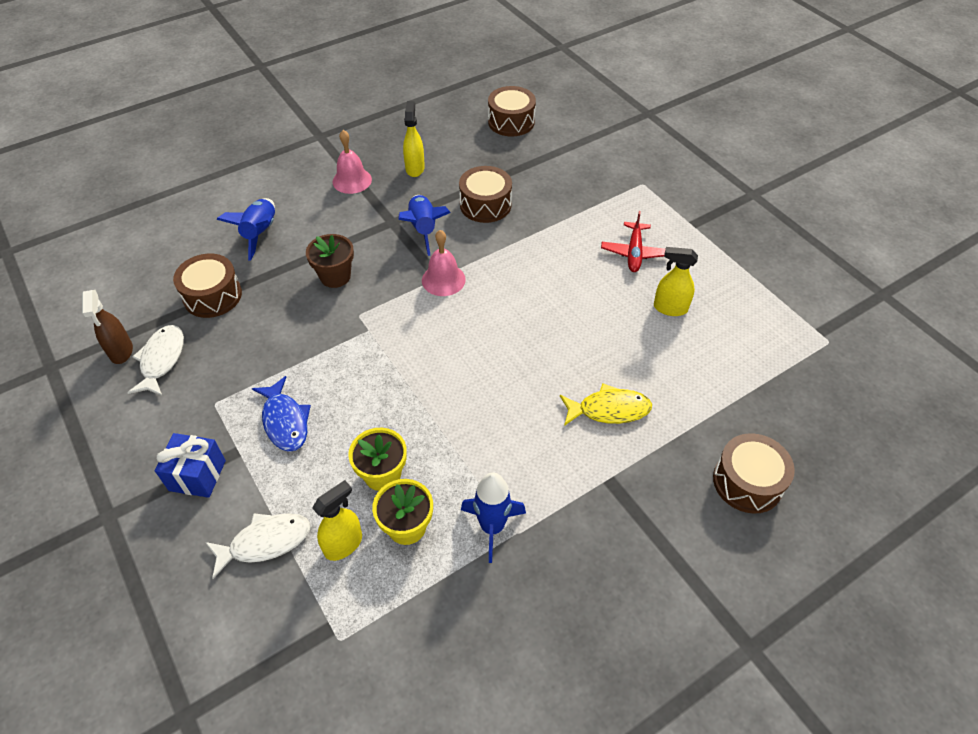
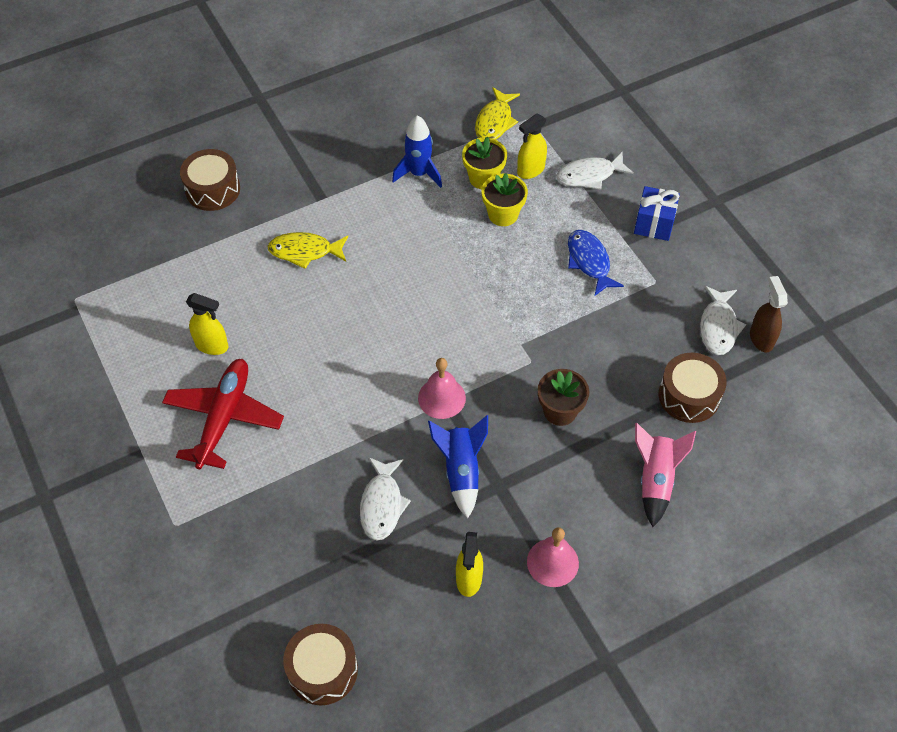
camera: 175 degrees left, 5 degrees up
(260, 233) = (655, 479): blue rocket -> pink rocket
(390, 629) = (495, 122): none -> yellow fish
(485, 205) = (382, 504): brown drum -> white fish
(634, 253) = (224, 417): red plane -> red plane, size x1.60

